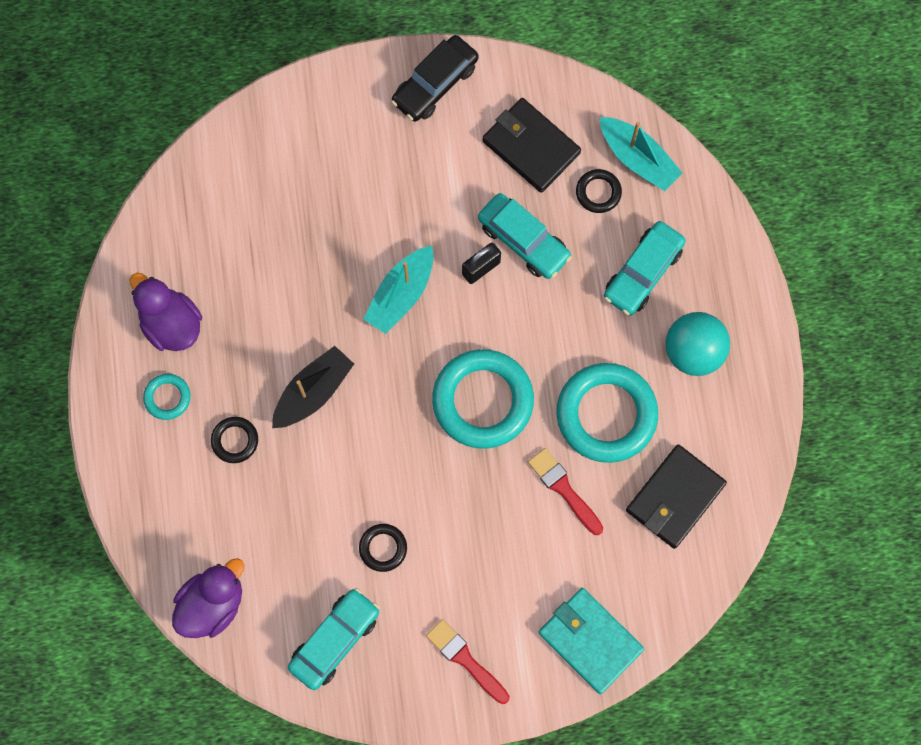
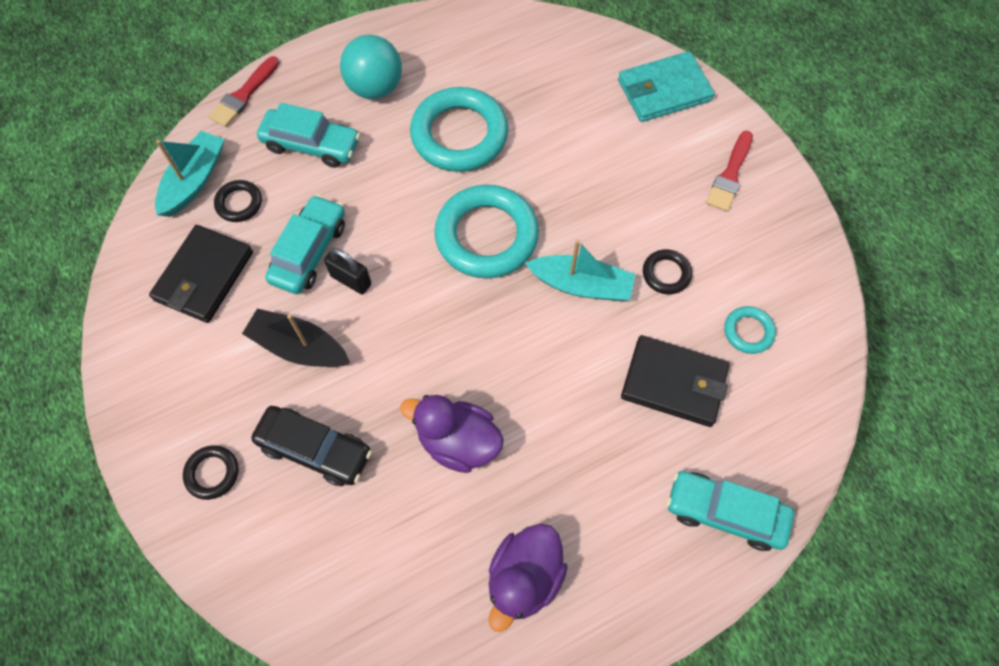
camera: 110 degrees left, 10 degrees down
(167, 397) = (610, 547): turquoise ring -> turquoise ring (748, 331)
(212, 604) = (799, 410): purple duck -> purple duck (458, 442)
(235, 440) = (625, 453): black ring -> black ring (212, 473)
(313, 391) = (540, 393): black boat -> black boat (299, 347)
(335, 640) = (772, 285): turquoise car -> turquoise car (725, 513)
(401, 294) = (404, 345): turquoise boat -> turquoise boat (581, 285)
(435, 84) = (150, 392): black car -> black car (315, 449)
(563, 489) = (542, 147): red brush -> red brush (244, 95)
(590, 640) = (664, 90): turquoise wallet -> turquoise wallet turned 45 degrees clockwise
(675, 497) = (513, 66): black wallet -> black wallet (674, 383)

